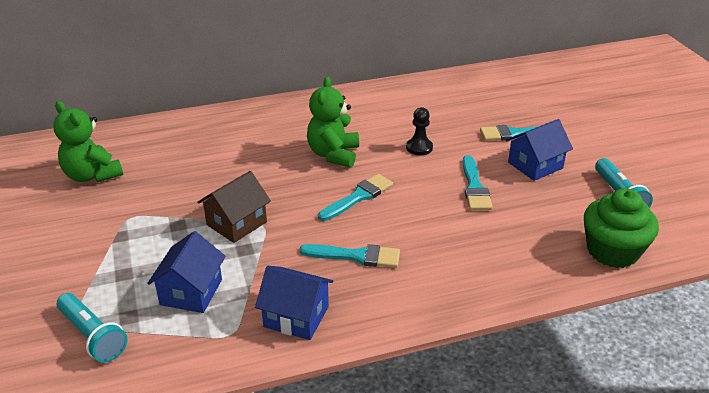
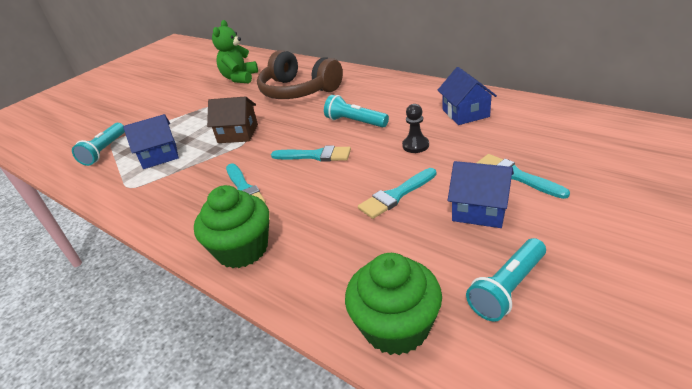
camera: 60 degrees right, 0 degrees up
(209, 155) = (298, 91): none -> brown headphones
(296, 316) = (160, 200): blue house -> blue house (465, 113)
(333, 154) = (355, 122): green teddy bear -> turquoise flashlight
(451, 288) = (242, 249): none -> green cupcake

